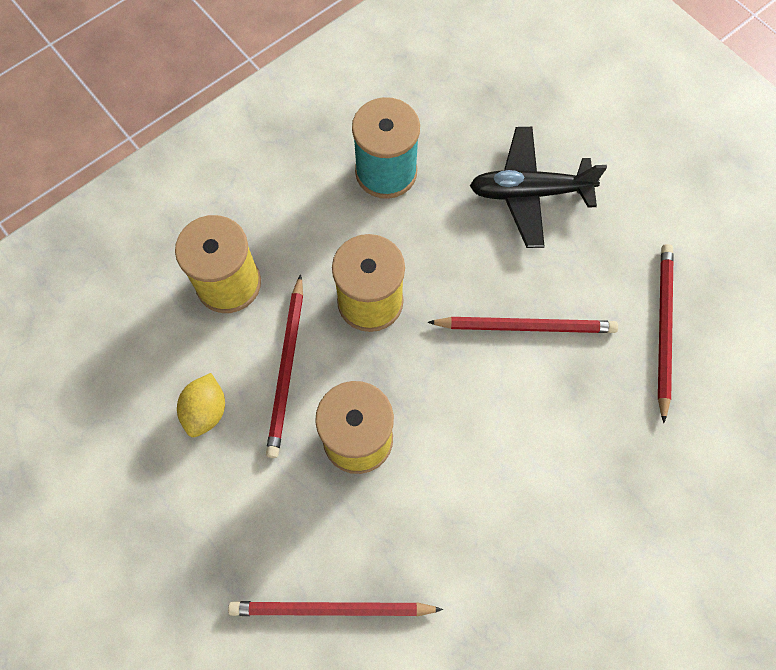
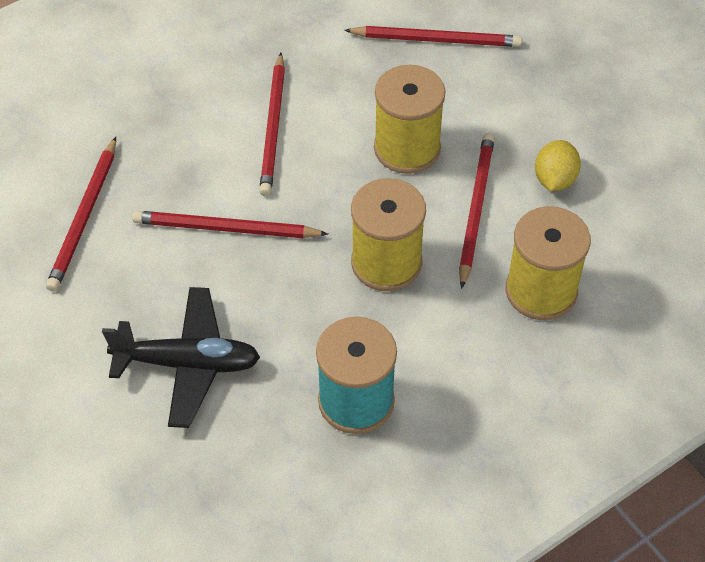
camera: 175 degrees left, 15 degrees down
(501, 456) = (273, 127): none -> red pencil

